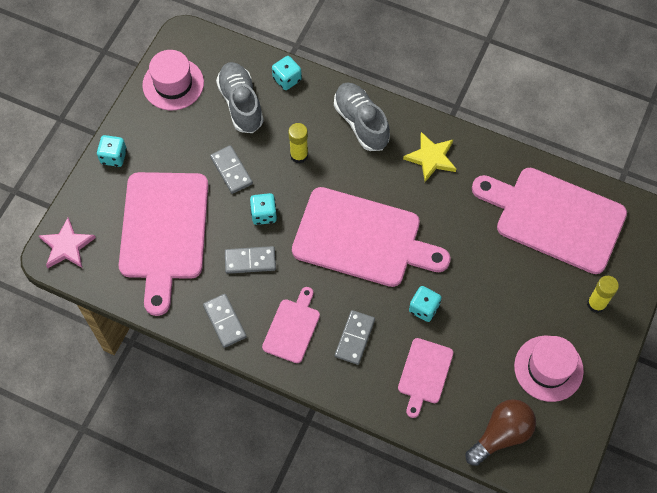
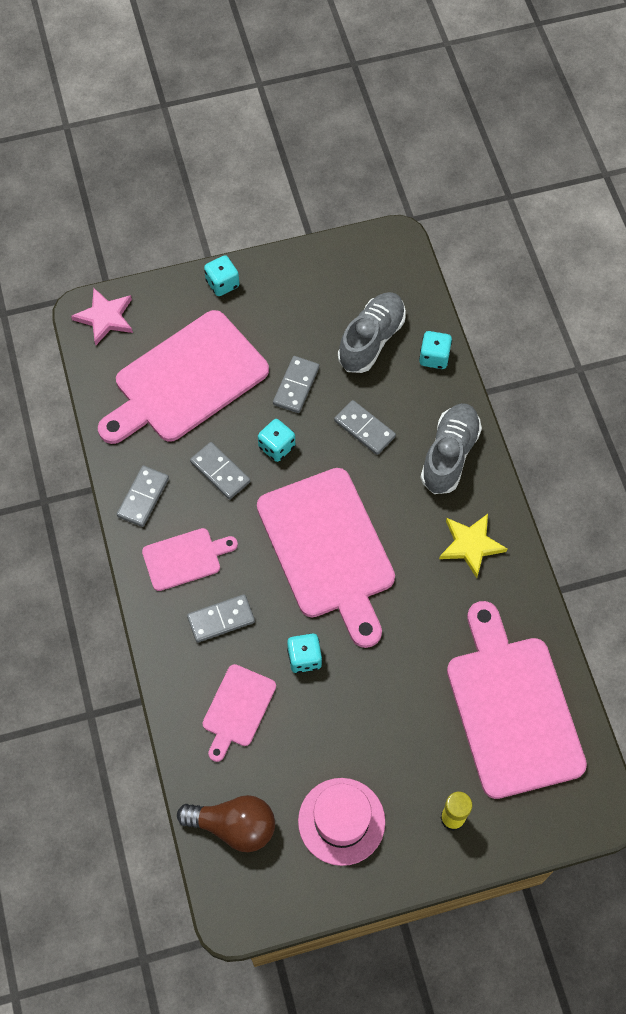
camera: 50 degrees right, 0 degrees up
(173, 84) = (338, 271): pink hat -> none
(299, 155) = (364, 429): yellow glue stick -> grey domino
(424, 374) = (238, 709): pink cutting board -> pink cutting board turned 45 degrees counterclockwise

